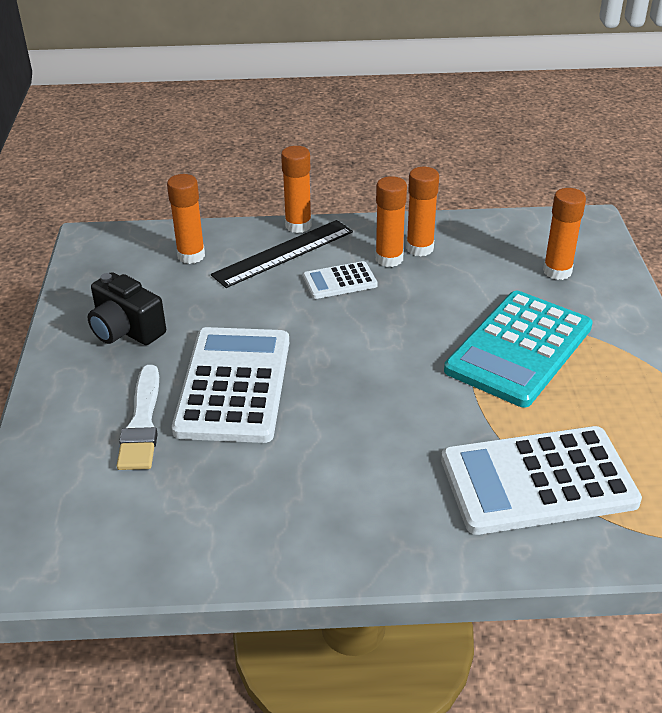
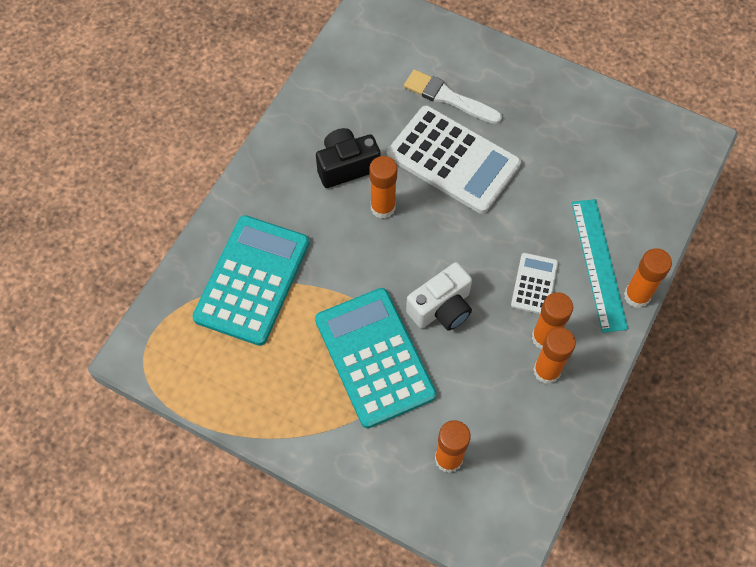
camera: 120 degrees right, 25 degrees up
(126, 330) = (554, 122): black camera -> black camera (346, 166)
(191, 256) = (632, 198): orange glue stick -> orange glue stick (383, 207)
(284, 253) = (598, 264): black ruler -> turquoise ruler
(422, 326) = (441, 308): none -> white camera
(538, 481) = (252, 280): white calculator -> turquoise calculator

